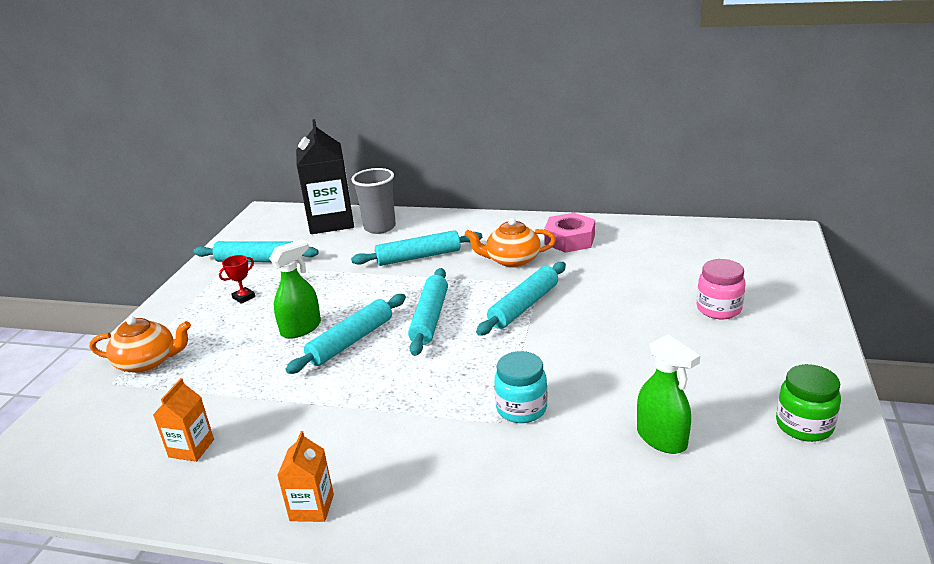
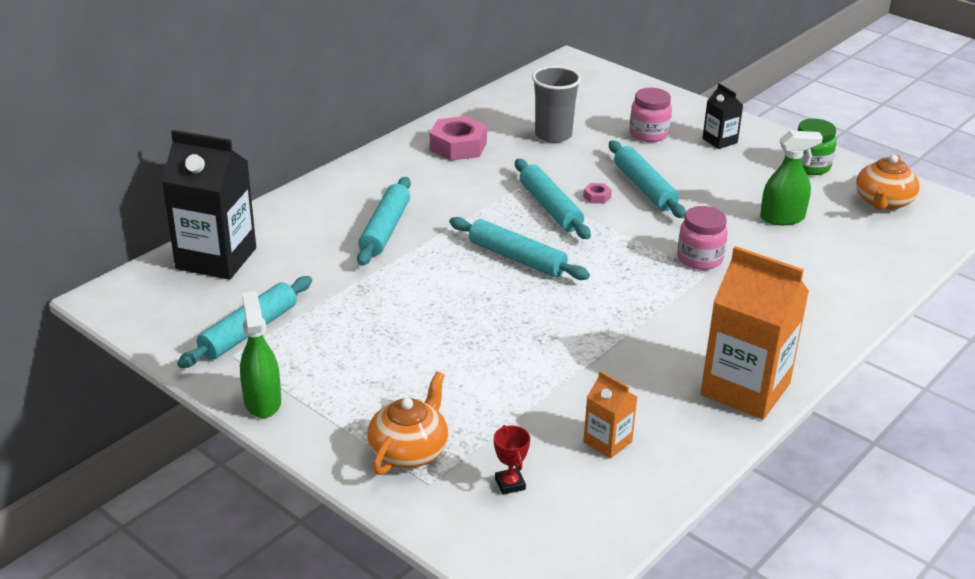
camera: 65 degrees left, 5 degrees up
(244, 297) = (335, 358): red trophy -> red trophy (510, 484)
(301, 328) = (452, 334): green spray bottle -> green spray bottle (262, 401)
(312, 507) = (745, 389): orange carton -> orange carton, size x2.05
(351, 341) = (511, 311): turquoise rolling pin -> turquoise rolling pin (644, 188)
(380, 227) = (280, 232): grey cup -> grey cup (553, 135)
(512, 260) = (459, 185): orange teapot -> orange teapot (883, 202)
(521, 409) = (700, 258): turquoise jar -> pink jar
(568, 321) = (597, 197): none -> pink nut
(768, 350) = (719, 141): none -> black carton

